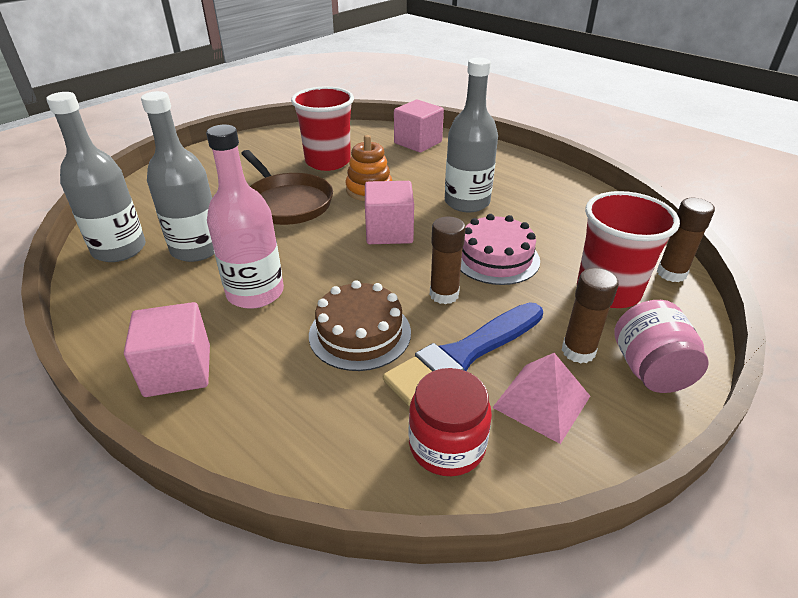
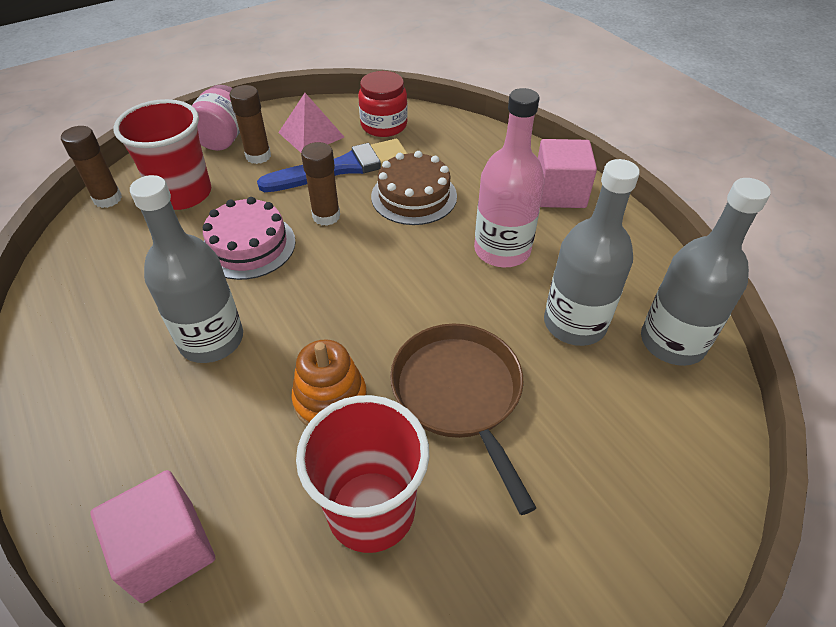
camera: 165 degrees left, 10 degrees up
(389, 232) = (340, 305): pink cube -> none

